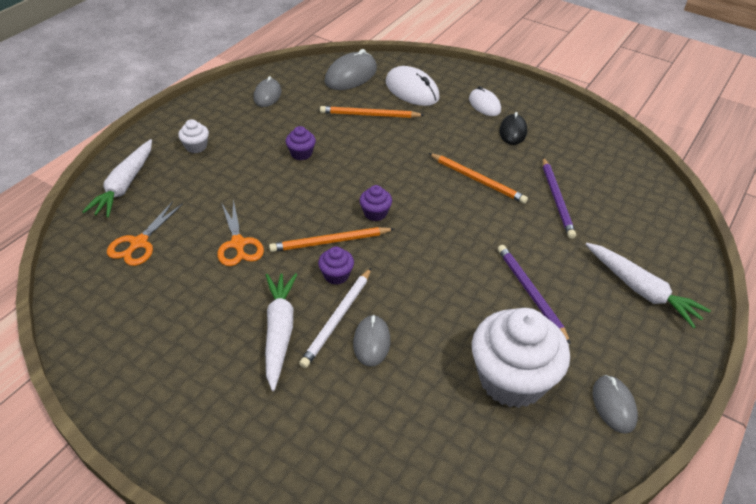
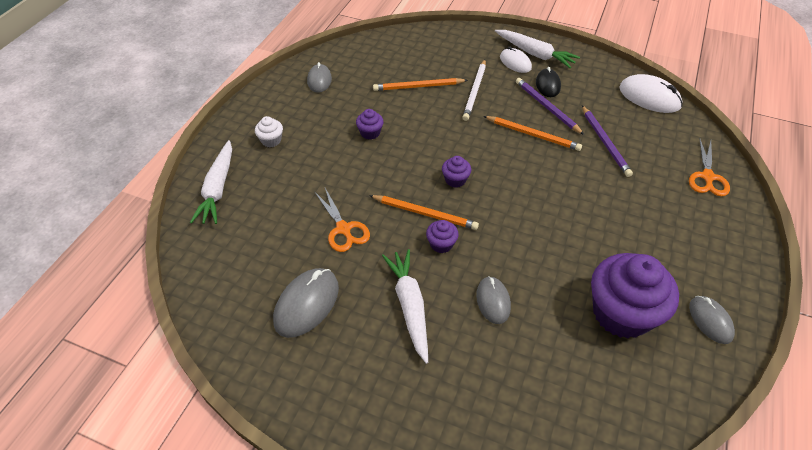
camera: 10 degrees left, 5 degrees up
(139, 243) = (252, 243): orange scissors -> orange scissors (707, 177)
(330, 242) = (425, 213): orange pencil -> orange pencil turned 135 degrees counterclockwise
(337, 319) = (456, 285): white pencil -> white pencil (475, 91)
(351, 75) = (388, 50): grey mouse -> grey mouse (307, 304)
(412, 90) = (447, 57): white mouse -> white mouse (649, 97)
(512, 379) = (621, 313): white cupcake -> purple cupcake
(530, 293) = (611, 232): purple pencil -> purple pencil (546, 107)
(641, 290) = (699, 214): white carrot -> white carrot (535, 54)

